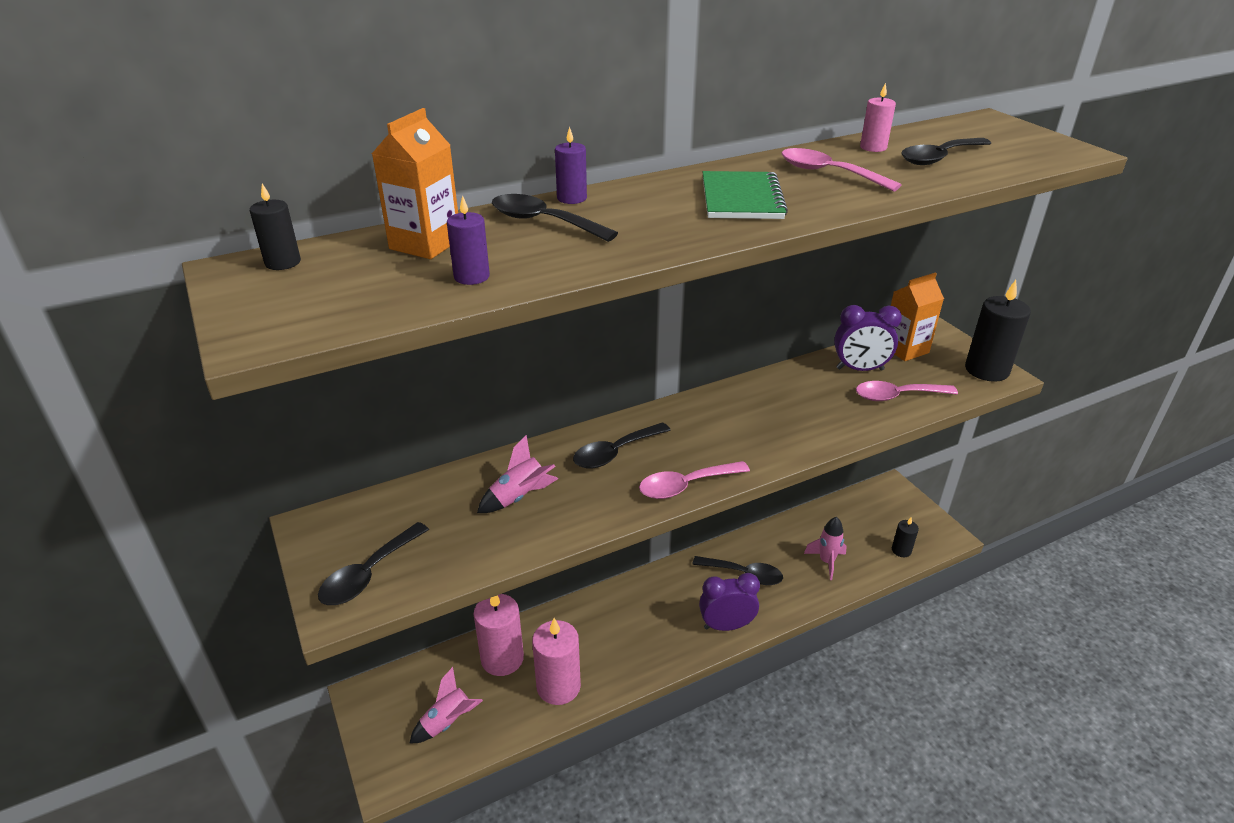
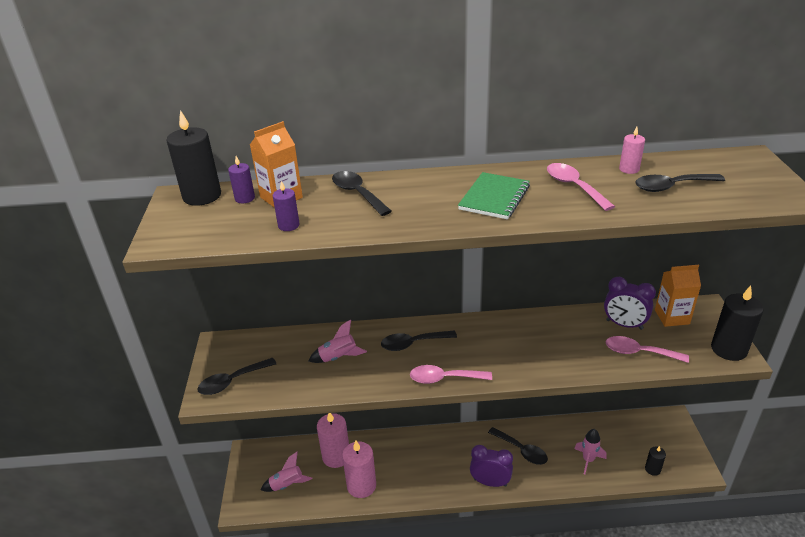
camera: 25 degrees right, 0 degrees up
(283, 262) = (202, 196): black candle -> black candle, size x1.92
(572, 198) = (388, 178): purple candle -> purple candle (245, 198)

